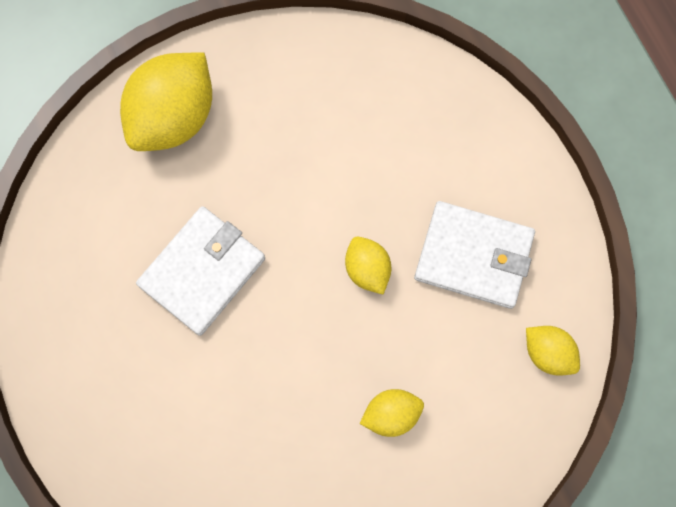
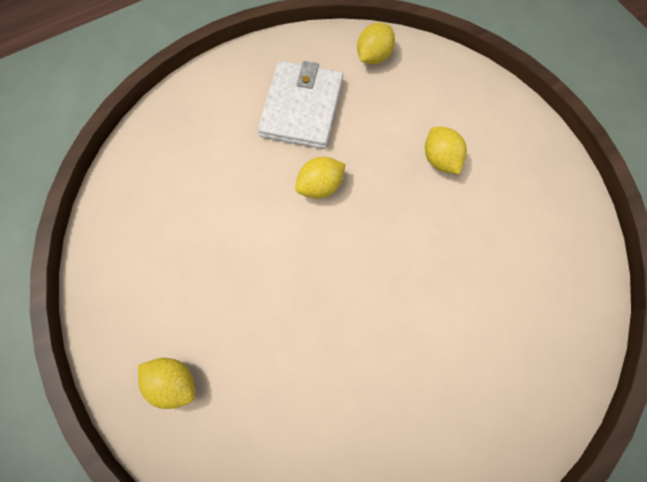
camera: 95 degrees left, 5 degrees down
(174, 117) = (174, 382): yellow lemon -> yellow lemon, size x0.52
(202, 272) = (336, 332): white wallet -> none

